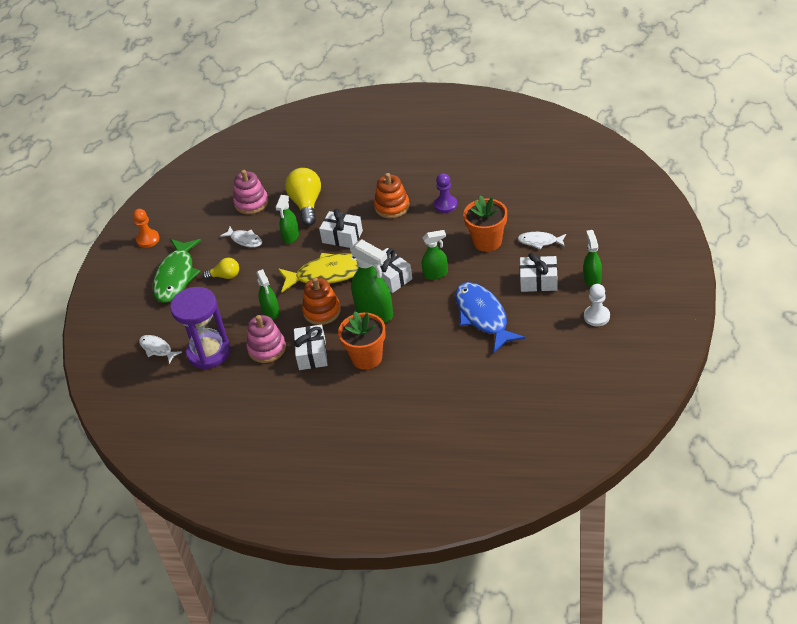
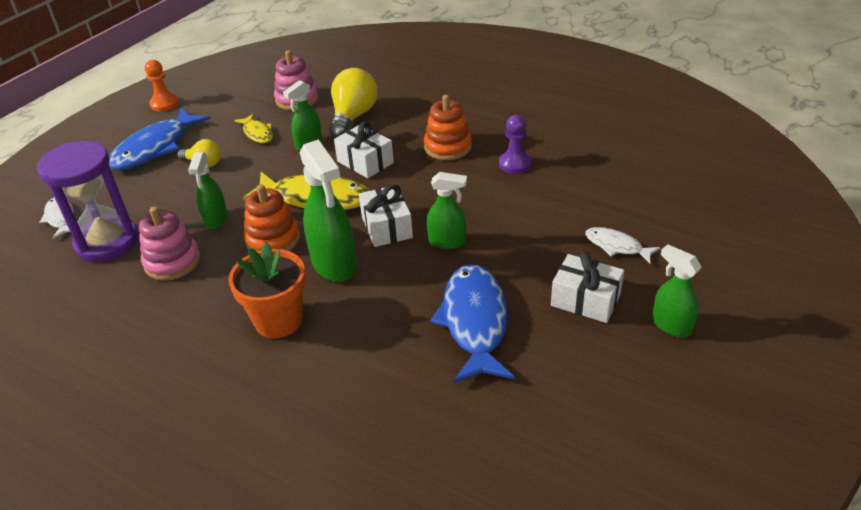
camera: 20 degrees right, 5 degrees down
(176, 276) = (155, 148): green fish -> blue fish
(245, 240) = (257, 133): white fish -> yellow fish
(312, 354) = (217, 289): white gift -> none
(487, 241) = (542, 223): orange flower pot -> none
(592, 279) = (671, 325): green spray bottle -> green spray bottle turned 60 degrees counterclockwise
(596, 316) = (651, 387): white pawn -> none

